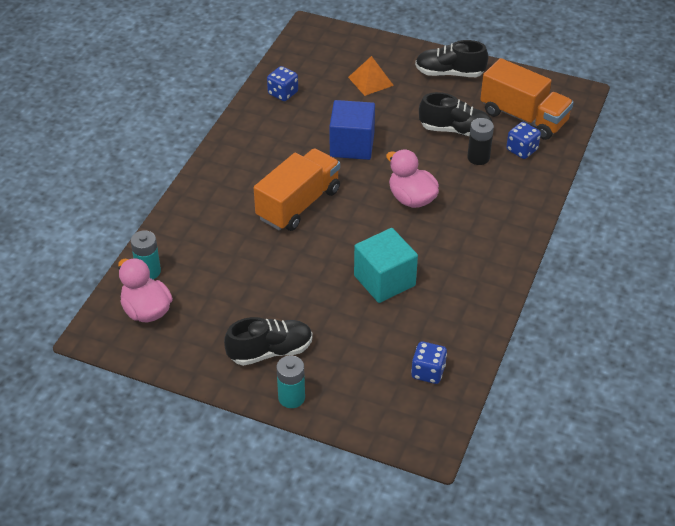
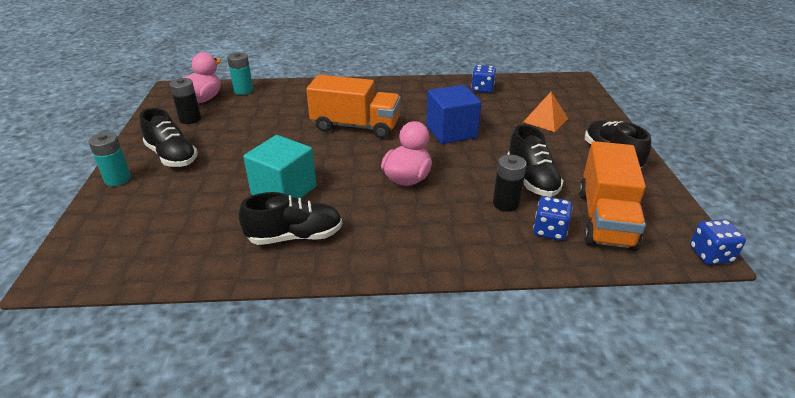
camera: 65 degrees right, 10 degrees down
(192, 328) = (190, 119): none -> black battery
(428, 372) = (163, 248): blue dice -> blue dice (710, 255)
(455, 288) = (295, 236): none -> black shoe

